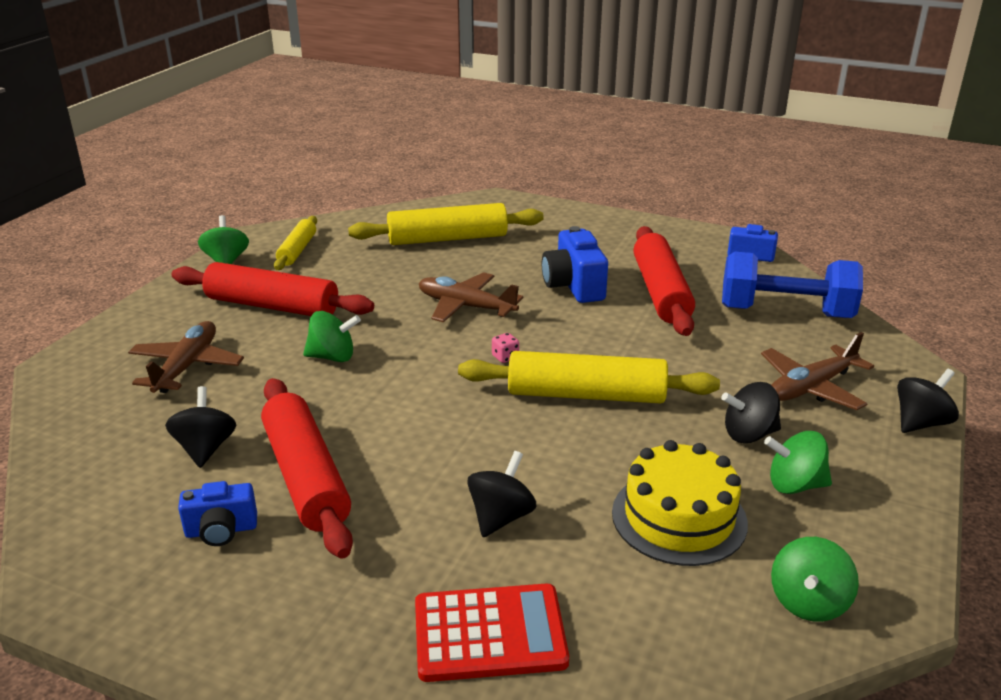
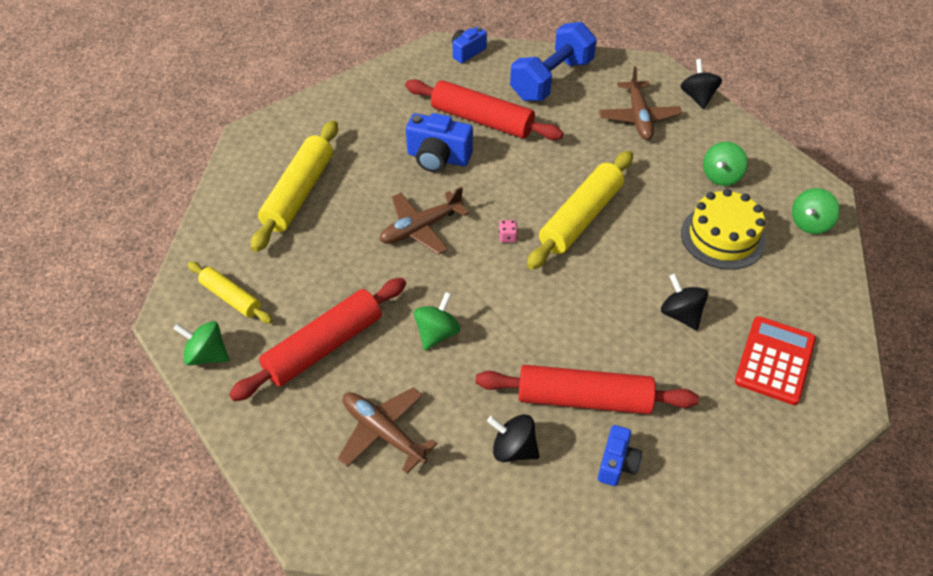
camera: 60 degrees left, 20 degrees up
(748, 434) = (666, 168): black spinning top -> none
(808, 602) = (810, 223): green spinning top -> green spinning top turned 75 degrees clockwise

